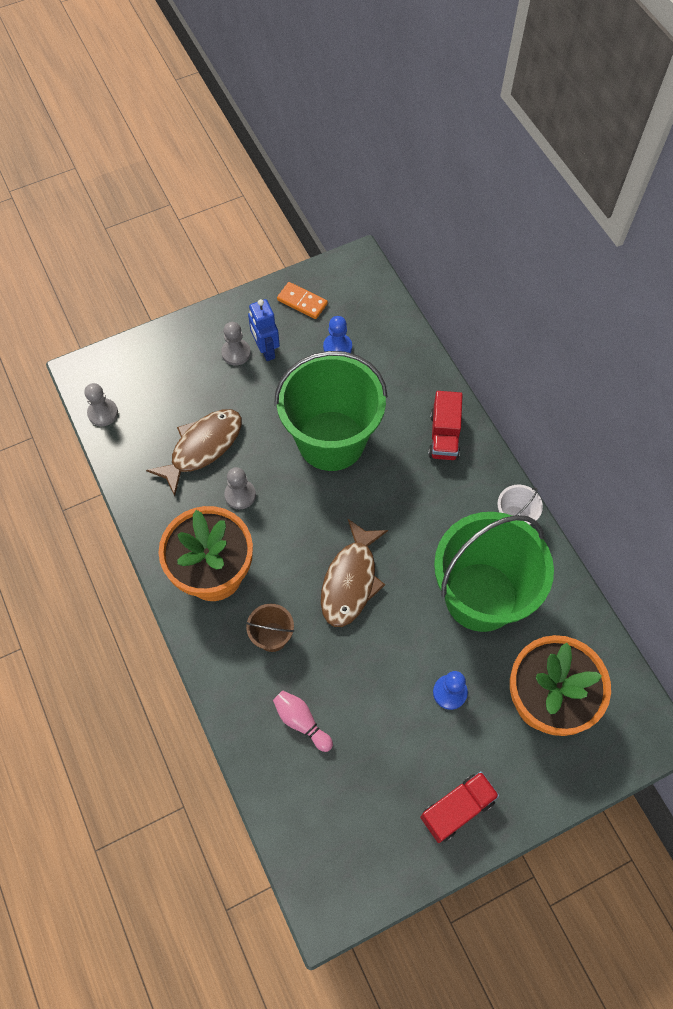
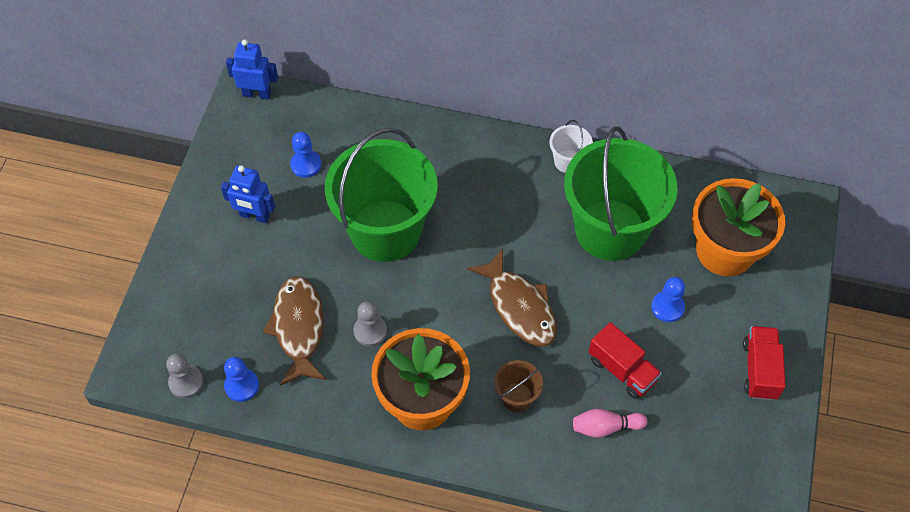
camera: 50 degrees left, 5 degrees down
(128, 448) = (242, 385): none -> blue pawn
(236, 353) = (234, 239): grey pawn -> none
(302, 302) = (237, 158): orange domino -> none
(366, 271) = (257, 94): none -> blue robot
(444, 436) = (457, 153): red truck -> red truck (622, 370)

